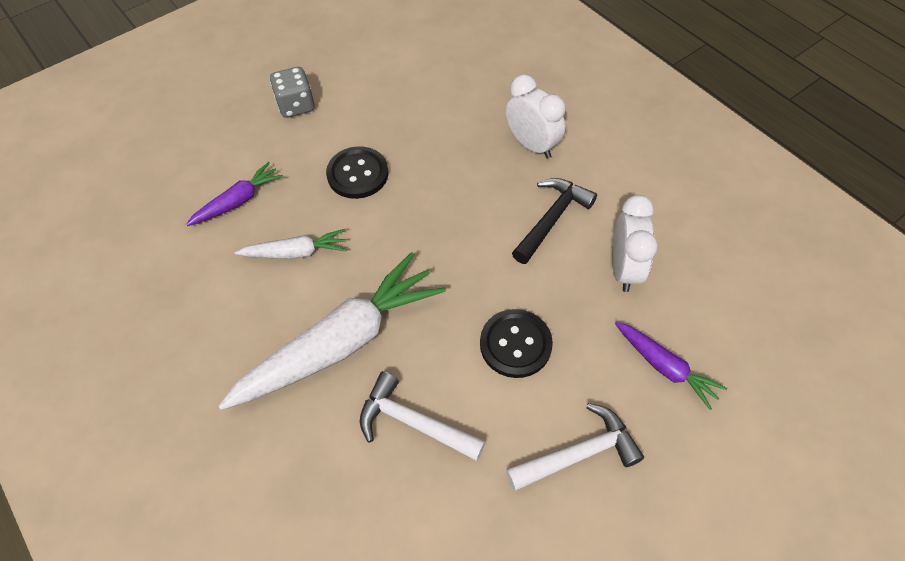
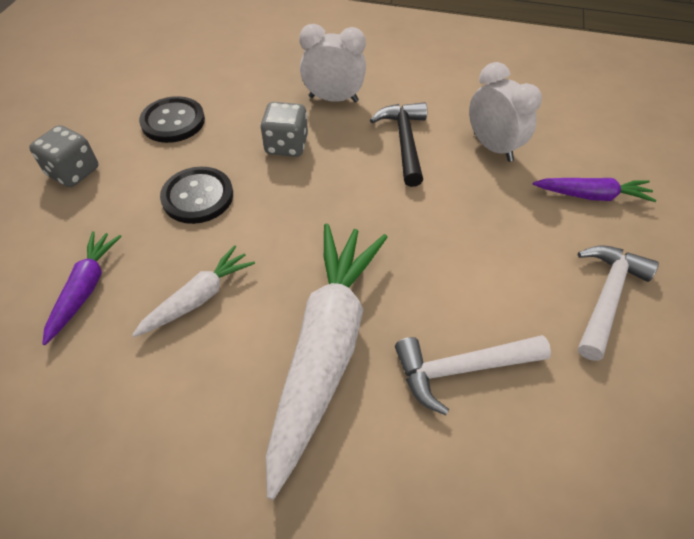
camera: 40 degrees left, 5 degrees down
(456, 167) = (286, 145): none -> grey dice
(515, 344) = (475, 248): black button -> black button (173, 121)

